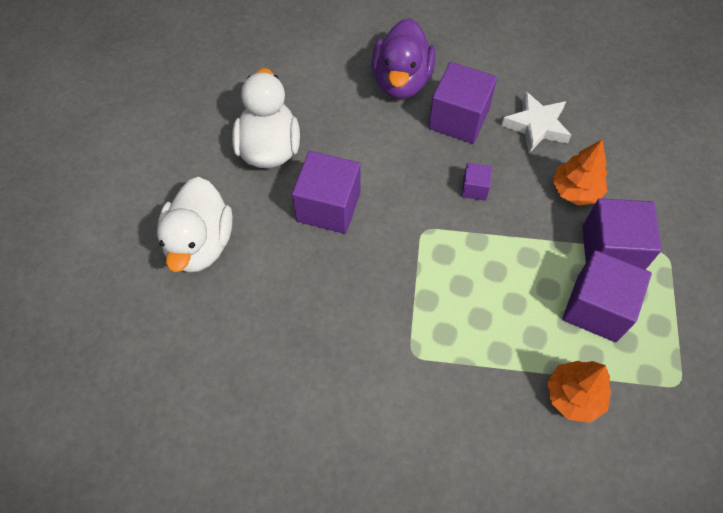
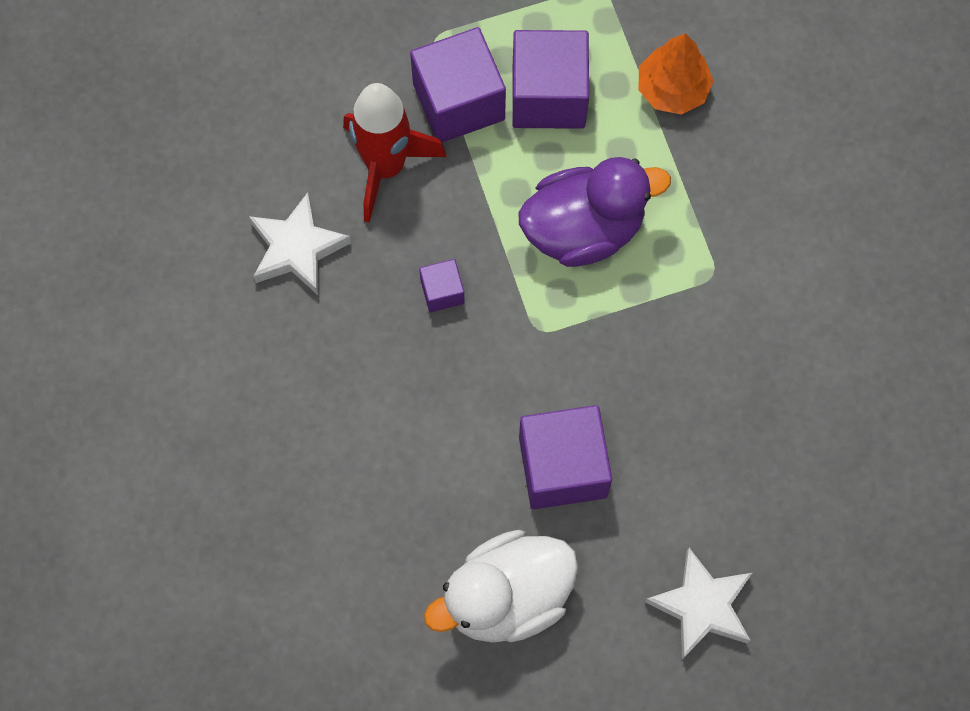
camera: 115 degrees left, 10 degrees up
(200, 243) = (702, 606): white duck -> white star
(401, 81) = (295, 465): purple duck -> purple duck (584, 229)
(458, 119) = (331, 356): purple cube -> none
(575, 191) = (386, 167): orange tree -> red rocket

